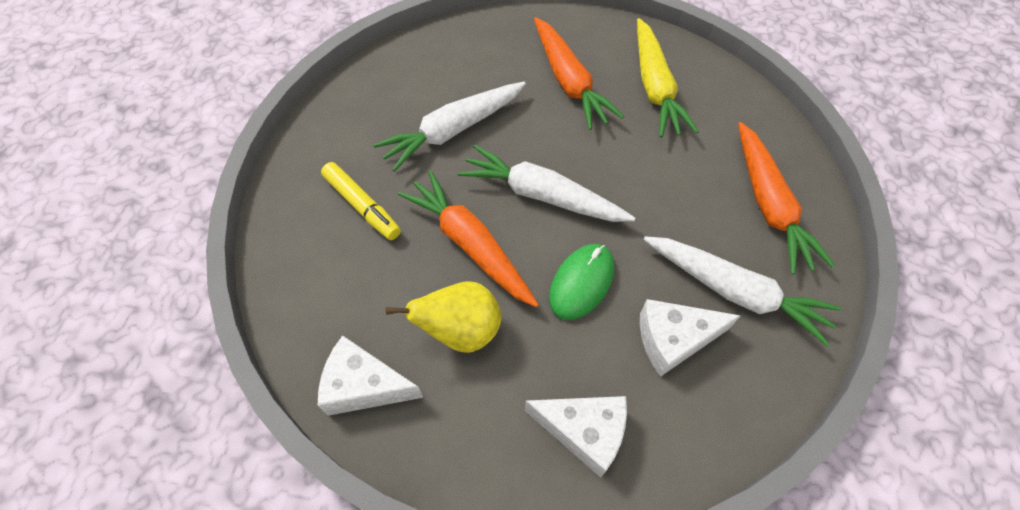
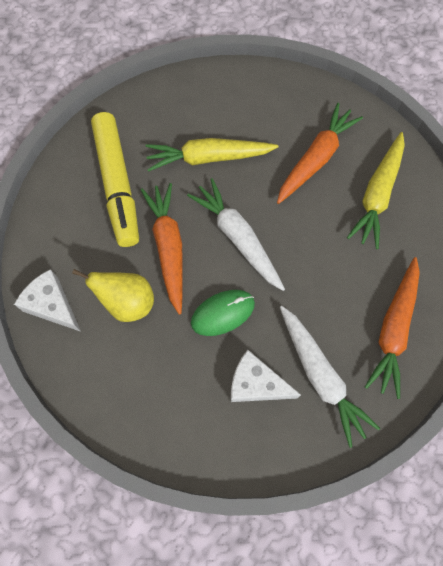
camera: 30 degrees right, 10 degrees up
(362, 206) = (117, 184): yellow marker -> yellow marker, size x1.77
(453, 131) = (208, 158): white carrot -> yellow carrot
(569, 81) = (316, 159): orange carrot -> orange carrot turned 150 degrees counterclockwise
(584, 431) = (160, 407): white cheese -> none

